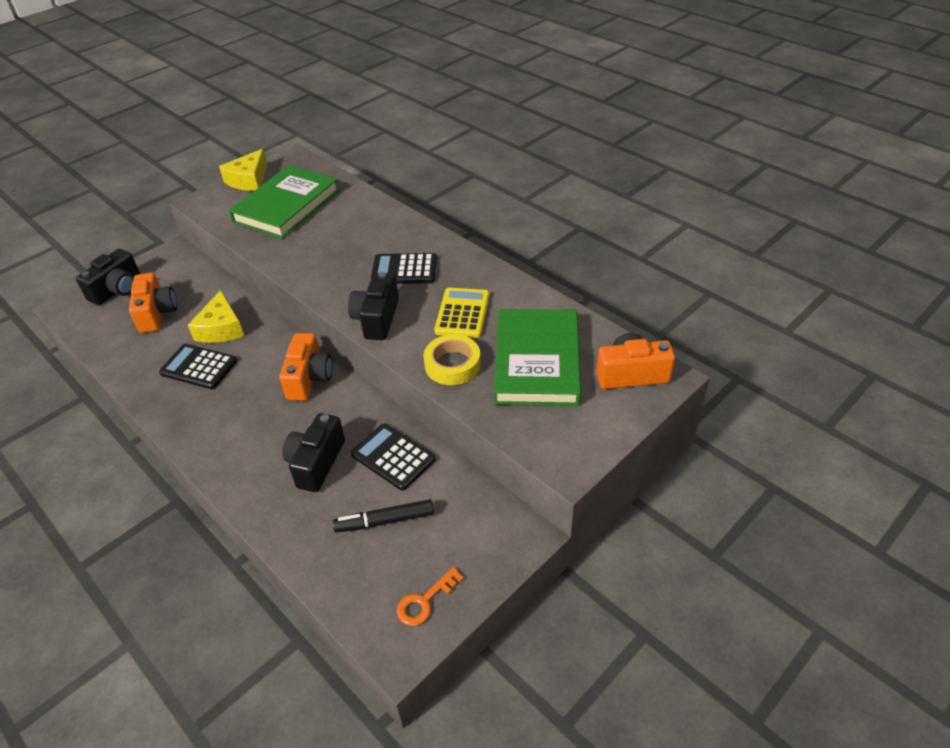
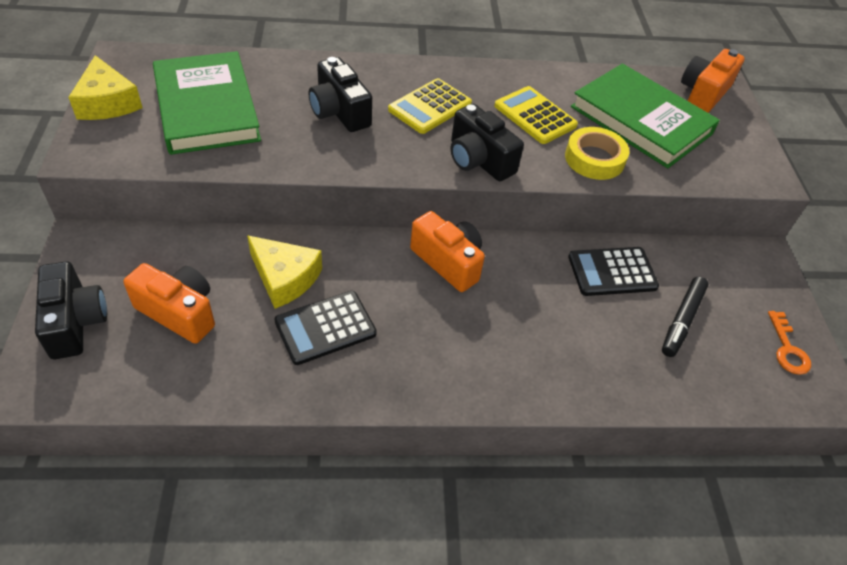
camera: 55 degrees left, 5 degrees up
(316, 463) = (568, 322): black camera -> black camera (339, 112)
(404, 270) = (430, 107): black calculator -> yellow calculator

